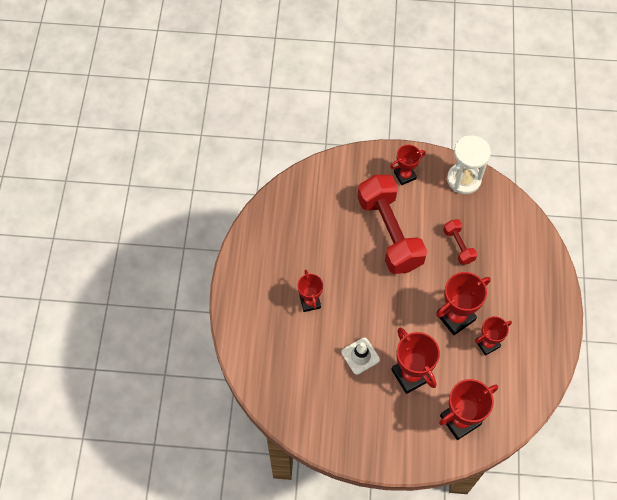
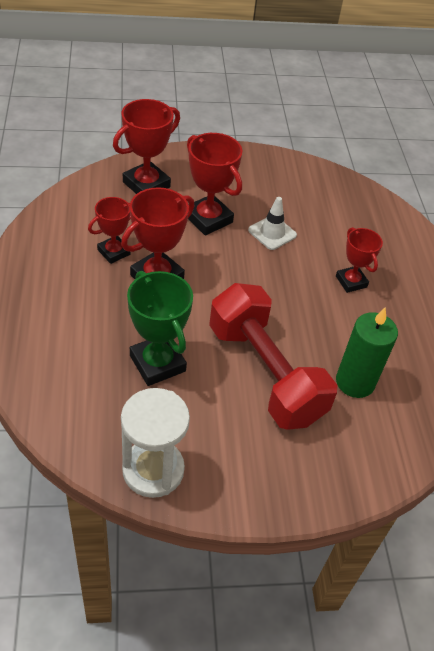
camera: 165 degrees right, 15 degrees down
(332, 221) = (355, 382): none -> green candle
(405, 175) = (257, 466): red trophy -> none
(458, 246) = (157, 363): red dumbbell -> green trophy

